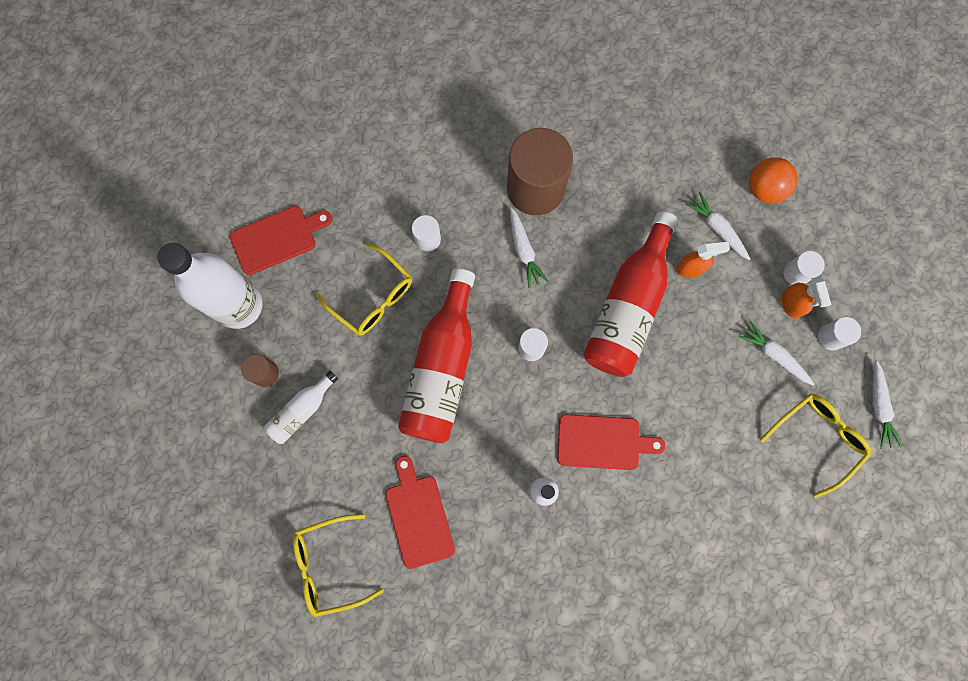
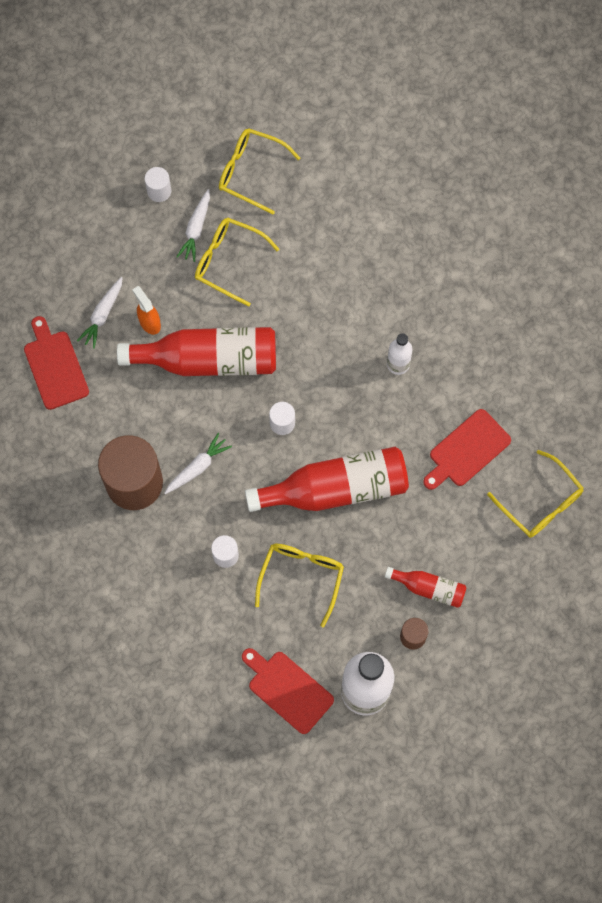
camera: 115 degrees left, 5 degrees down
(302, 410) = (429, 588): white bottle -> red bottle
(603, 442) = (334, 332): red cutting board -> red cutting board (55, 366)
(725, 371) = (228, 261): none -> yellow glasses
(765, 189) = (47, 290): orange ball -> none
(791, 304) = (144, 231): orange spray bottle -> none
(796, 273) = (114, 237): white cylinder -> none
(878, 406) = (201, 136): white carrot -> none

